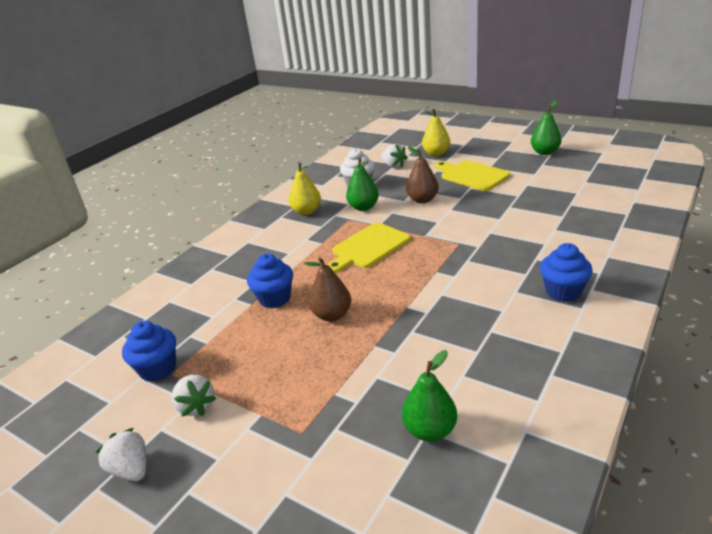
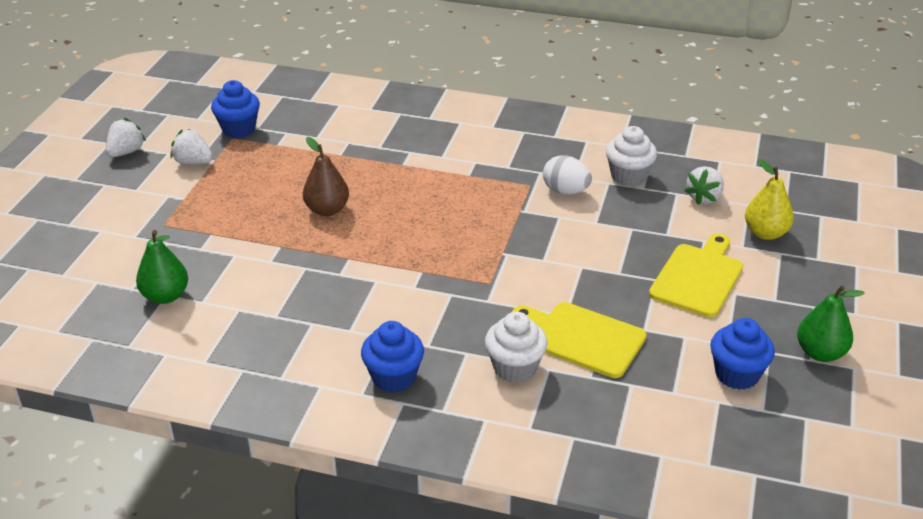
camera: 70 degrees right, 5 degrees up
(196, 406) = (193, 162): white strawberry -> white strawberry turned 75 degrees clockwise
(274, 298) = (351, 167): blue cupcake -> blue cupcake (737, 374)
(306, 211) = (542, 148): yellow pear -> none
(363, 207) = (565, 191): green pear -> white egg
(368, 247) = (466, 212): yellow cutting board -> yellow cutting board (582, 338)
(422, 200) = (602, 238): brown pear -> none
(553, 241) = (515, 368): none -> white cupcake

